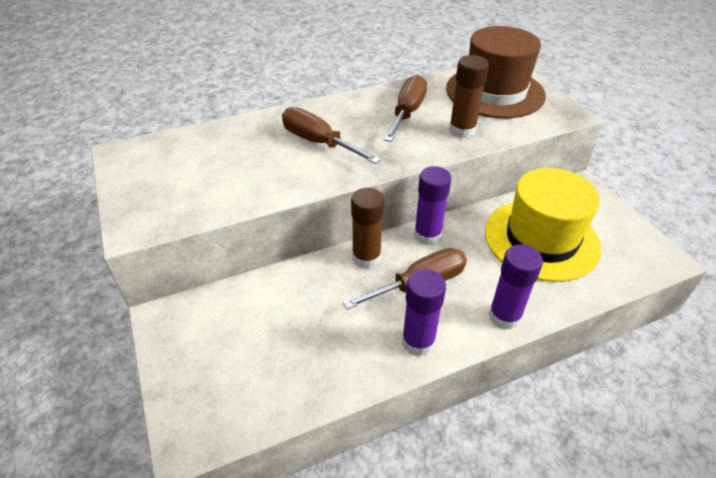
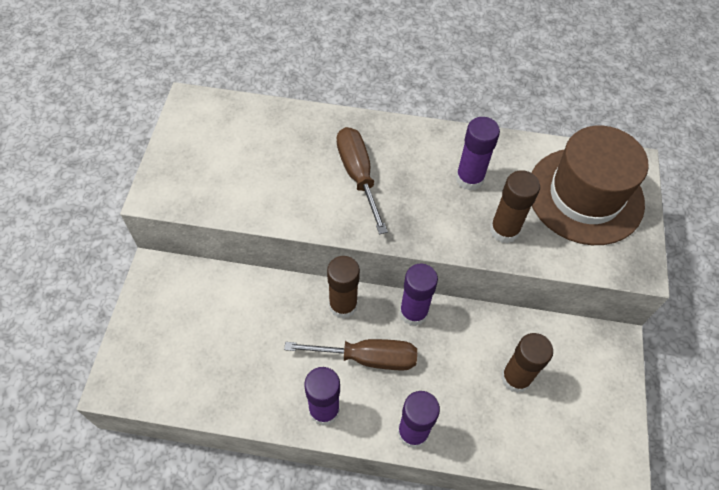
camera: 30 degrees right, 15 degrees up
(407, 112) = (469, 179): brown screwdriver -> purple glue stick
(541, 239) = (515, 378): yellow hat -> brown glue stick

